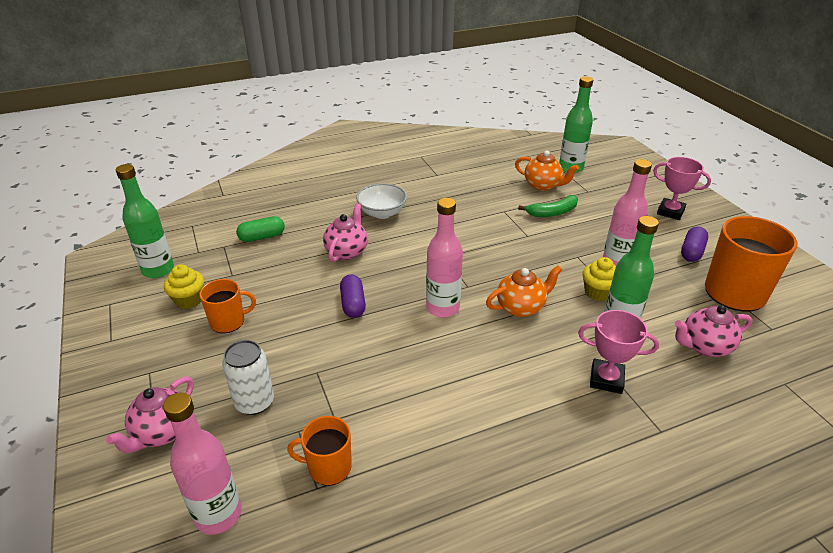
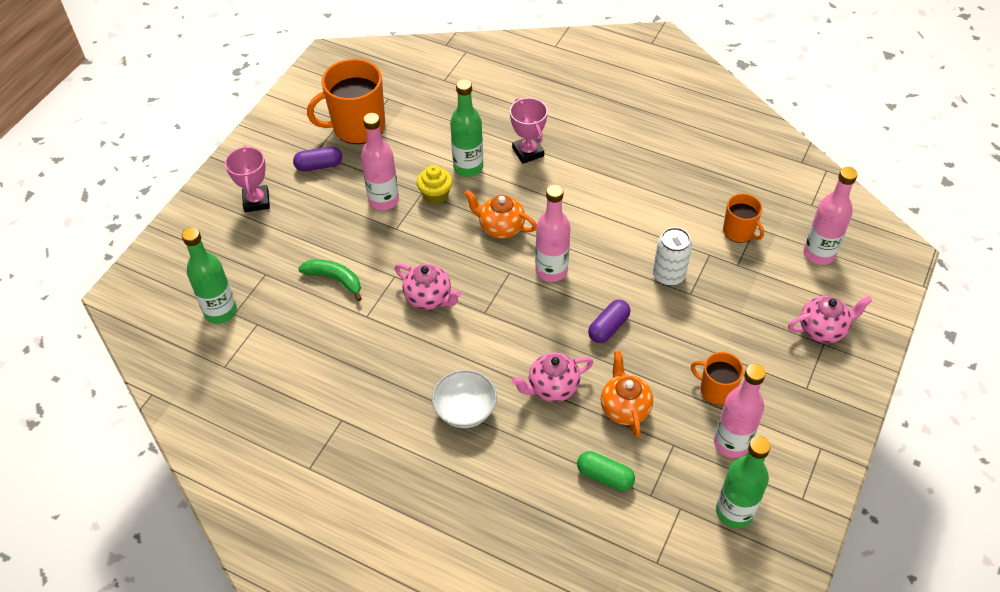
camera: 130 degrees left, 15 degrees up
(189, 300) = (731, 443): yellow cupcake -> pink bottle
(254, 402) = (749, 304): white can -> white can (668, 275)
(543, 185) = (284, 314): orange teapot -> orange teapot (624, 408)
(704, 346) = (443, 121): pink teapot -> pink teapot (429, 298)

